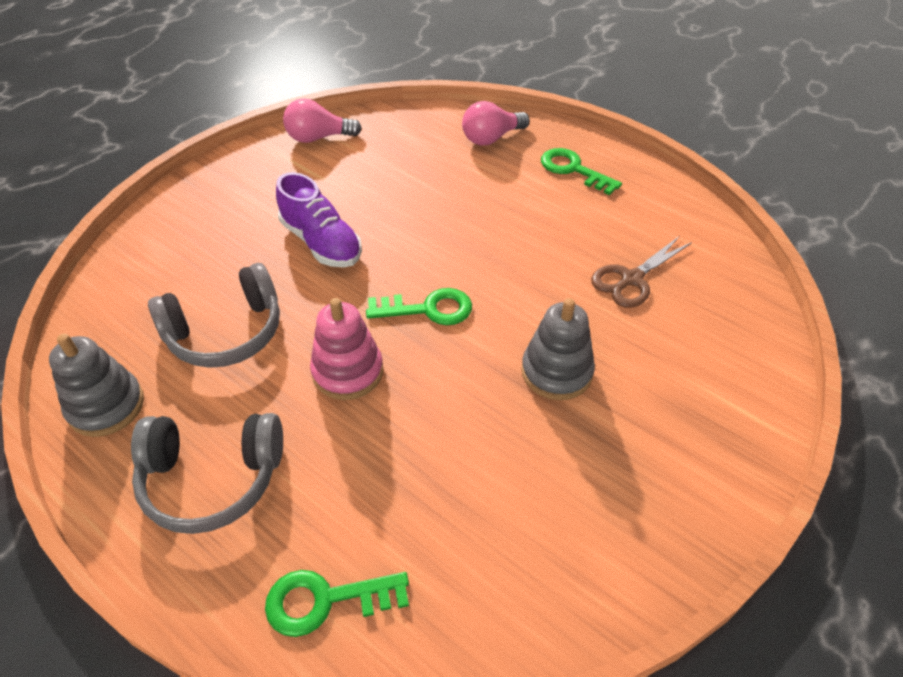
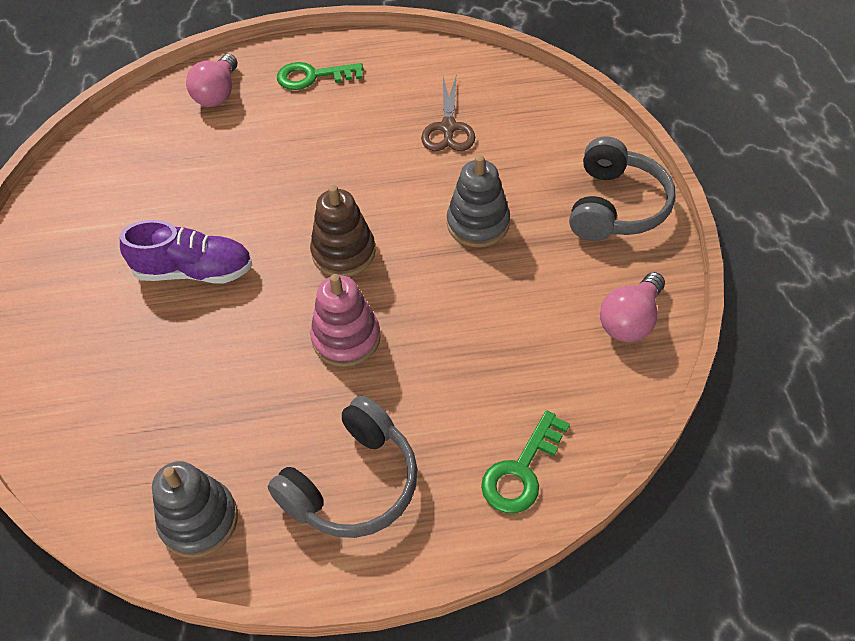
camera: 45 degrees left, 5 degrees up
(226, 332) = (215, 392): grey headphones -> grey headphones (615, 206)
(318, 138) = (64, 194): pink light bulb -> pink light bulb (630, 320)
(428, 309) = (343, 252): green key -> brown stacking toy

